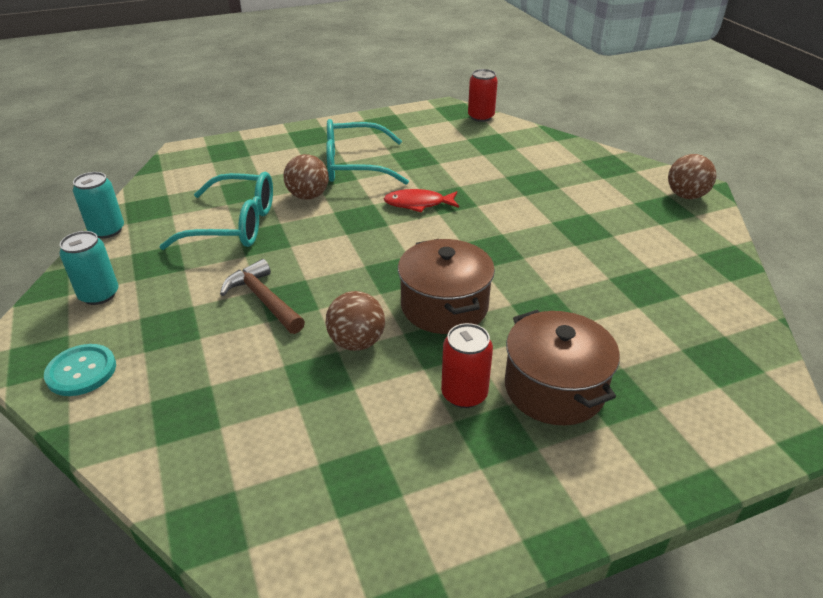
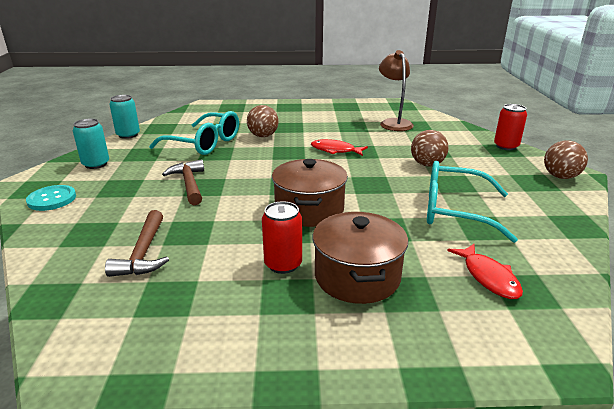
camera: 20 degrees right, 10 degrees down
(283, 425) = (143, 253): none -> brown hammer
(355, 165) = (307, 125): turquoise glasses -> turquoise glasses (455, 211)
(356, 342) = (230, 218): brown ball -> brown ball (427, 164)
(462, 143) = (393, 123): none -> brown lamp
(481, 117) = (418, 111): red can -> red can (506, 146)
(682, 352) = (488, 277): none -> red fish

